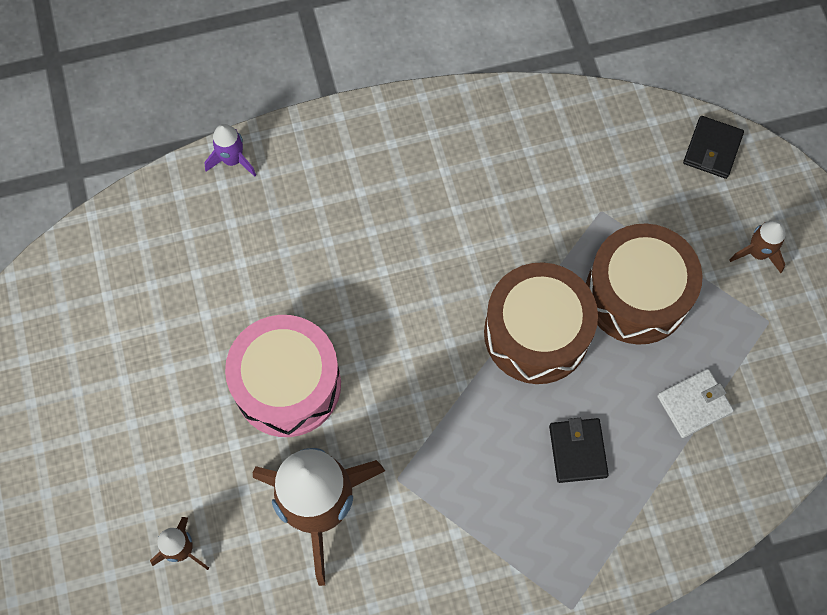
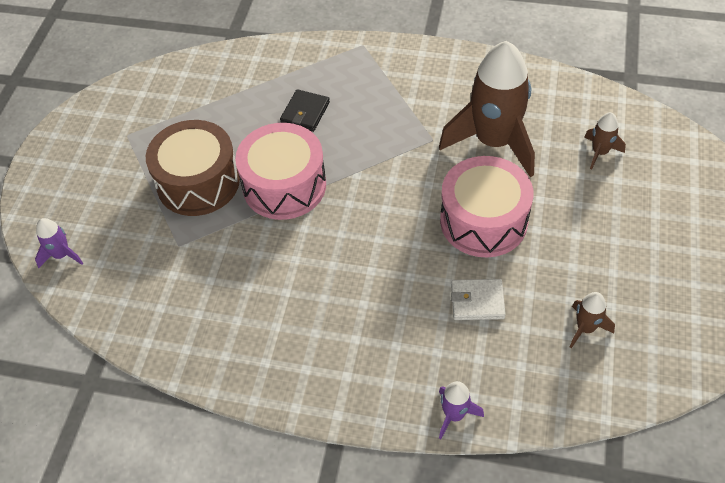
camera: 150 degrees left, 15 degrees down
(536, 333) = (284, 185): brown drum -> pink drum
(694, 404) = (213, 110): white wallet -> white wallet (477, 301)
(712, 149) = (62, 255): black wallet -> purple rocket
(757, 253) = (96, 175): brown rocket -> brown rocket (585, 328)

